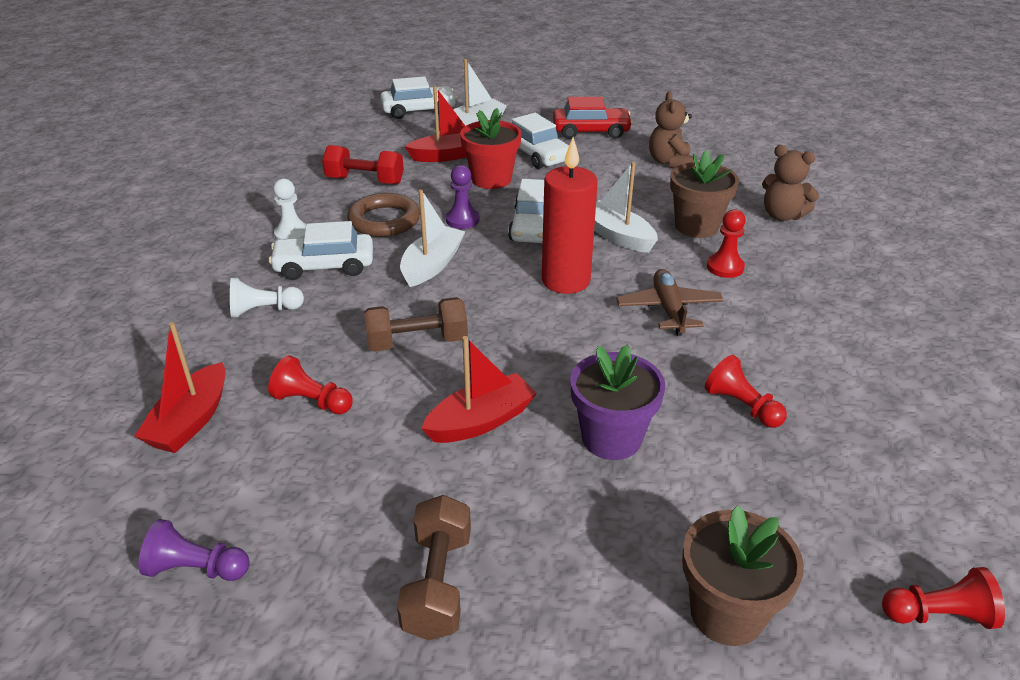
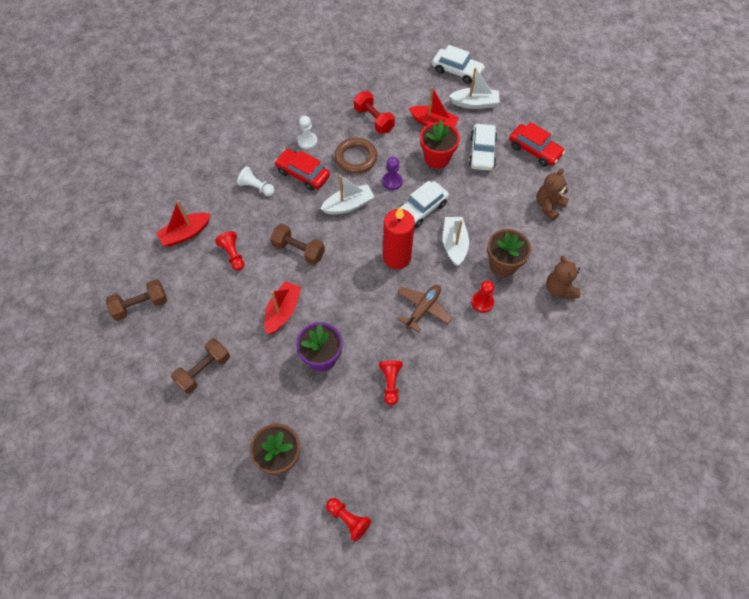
camera: 40 degrees right, 25 degrees up
(196, 569) = (140, 305): purple pawn -> brown dumbbell
(324, 266) = (303, 174): white car -> red car
(481, 421) = (283, 311): red boat -> red boat turned 75 degrees counterclockwise

